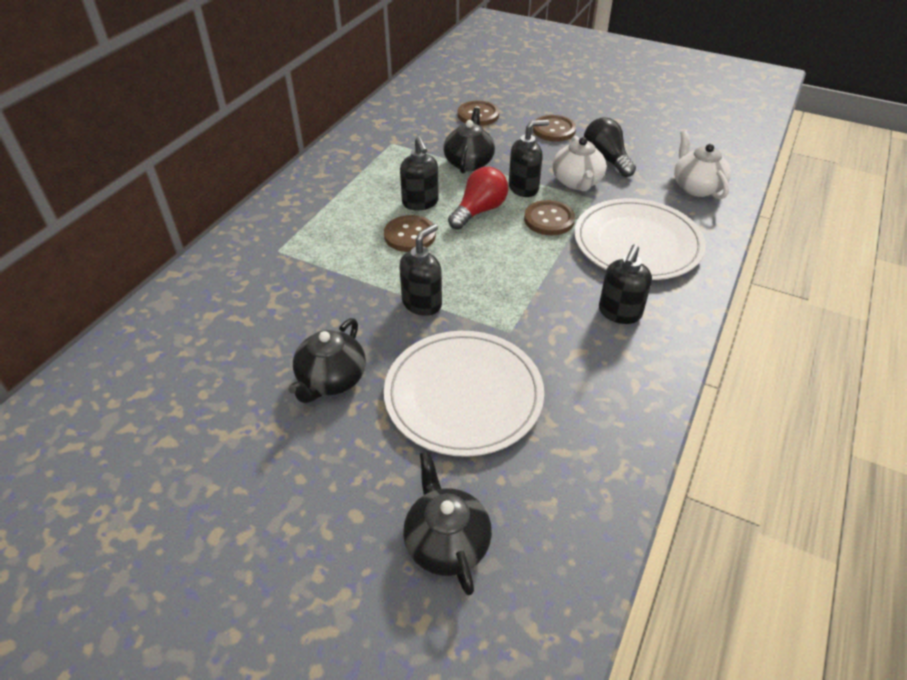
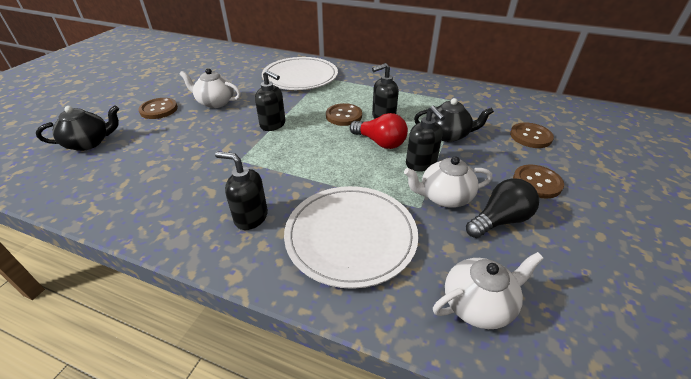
camera: 85 degrees right, 5 degrees down
(331, 380) = (215, 102): black teapot -> white teapot
(463, 395) = (188, 143): white plate -> white plate (300, 77)
(549, 219) = (377, 178): brown button -> brown button (159, 109)

